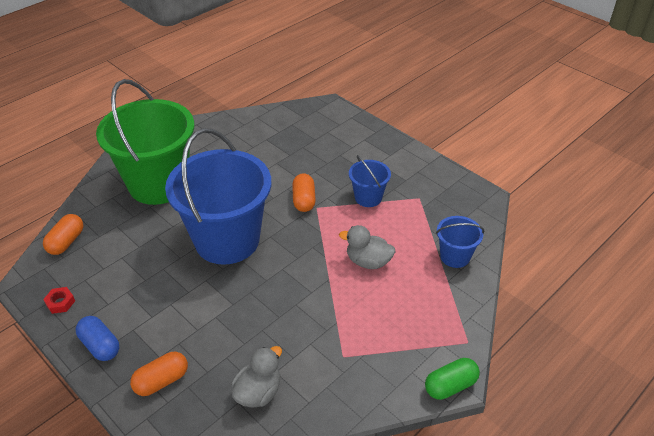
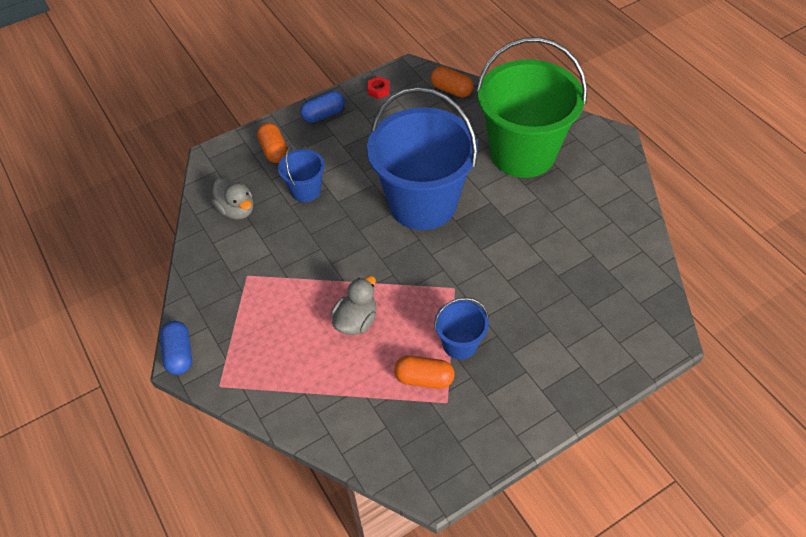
camera: 105 degrees right, 10 degrees up
(304, 200) = (469, 277): orange capsule -> orange capsule (424, 378)
(450, 386) = (179, 354): green capsule -> blue capsule
(455, 256) = (337, 412): blue bucket -> blue bucket (306, 190)

